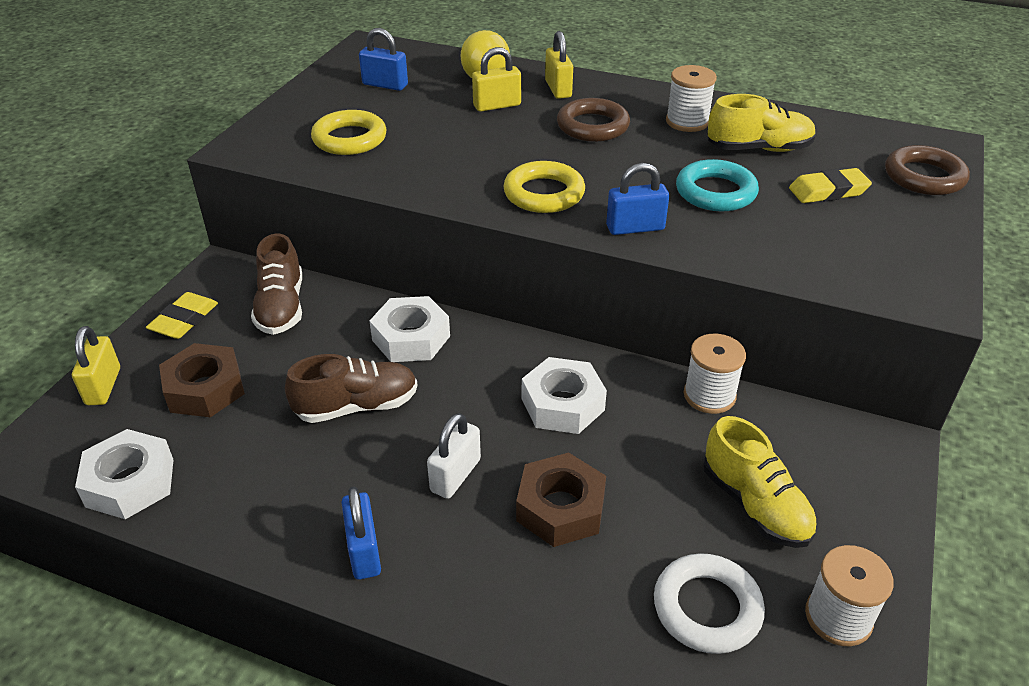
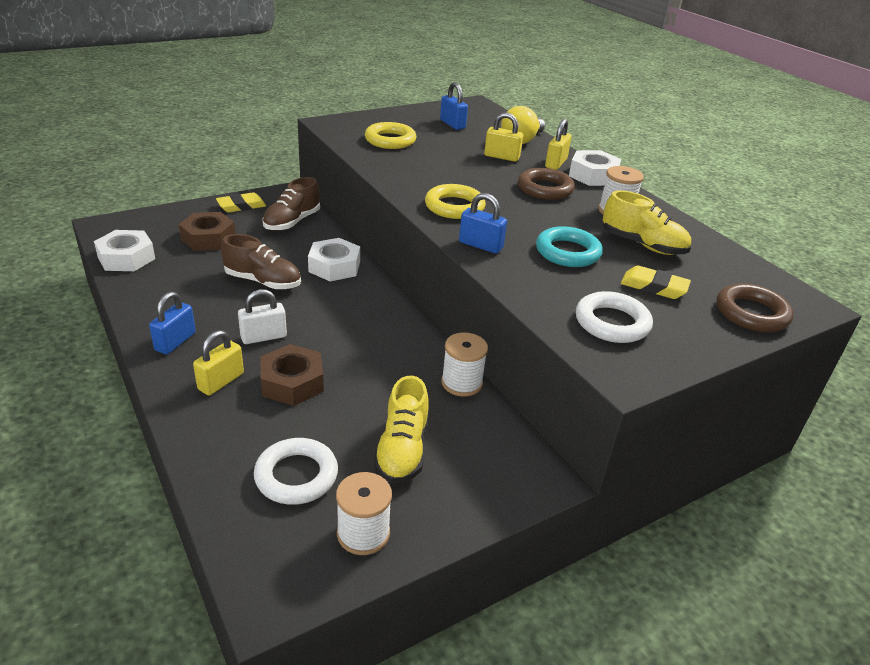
camera: 35 degrees right, 5 degrees down
(103, 386) = (170, 215): yellow padlock -> yellow padlock (221, 381)
(562, 404) = (367, 338): white nut -> white nut (593, 175)
(853, 250) = (612, 323): none -> white ring

